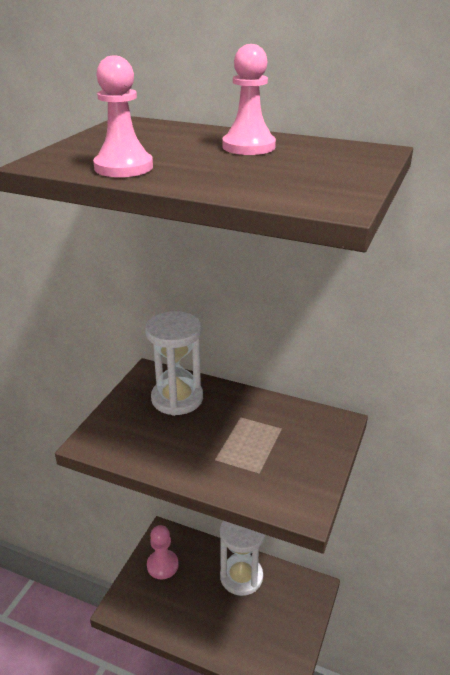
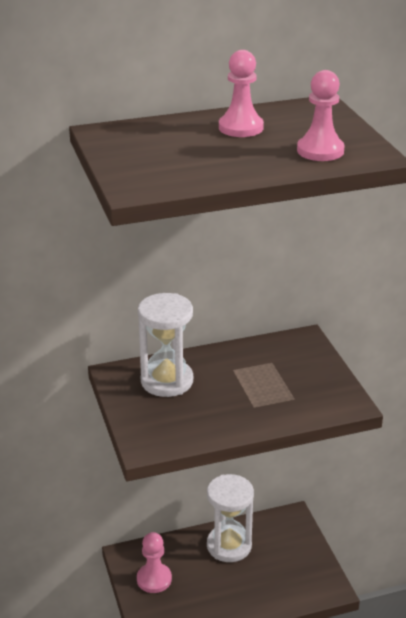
camera: 40 degrees left, 0 degrees up
(123, 167) = (200, 174): pink pawn -> pink pawn (320, 151)

